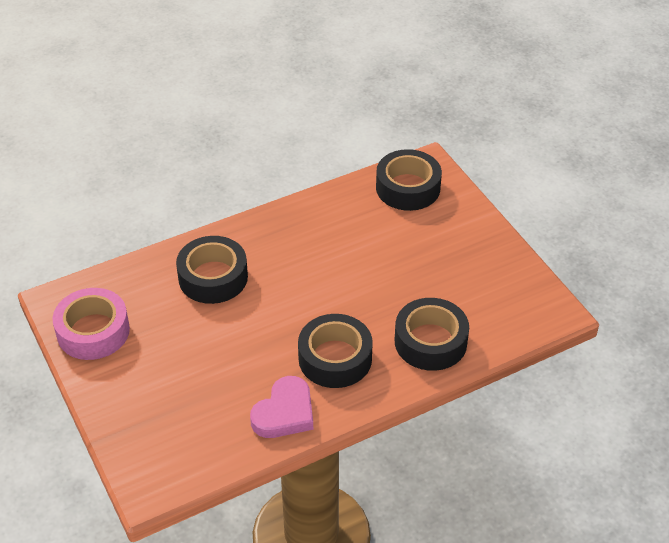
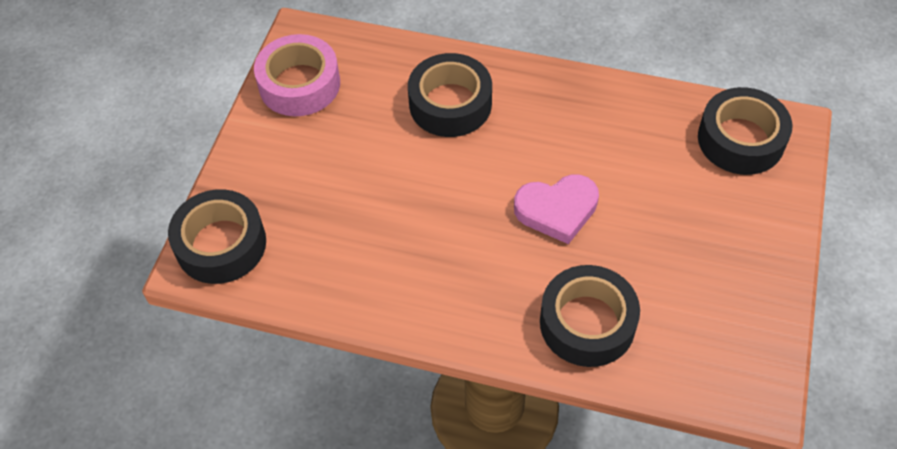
camera: 45 degrees right, 10 degrees up
(284, 413) = (373, 286): pink heart -> pink heart (557, 210)
(335, 358) = (475, 268): black tape -> black tape (221, 244)

